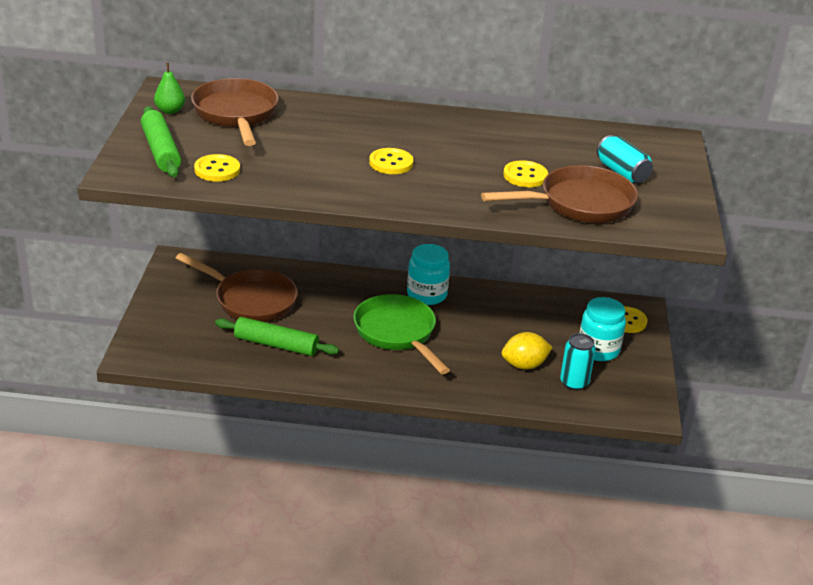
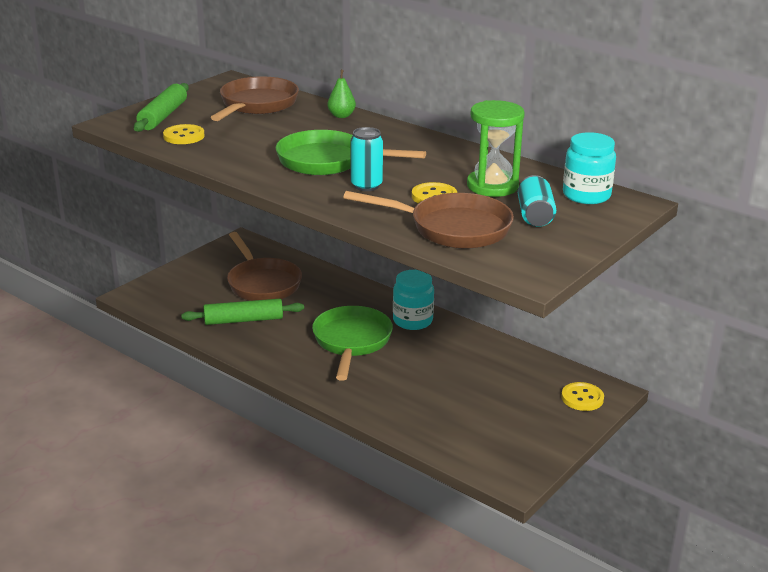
camera: 35 degrees right, 5 degrees down
(170, 111) = (211, 93): green pear -> green pear (341, 116)
(276, 345) = (244, 320): green rolling pin -> green rolling pin turned 60 degrees counterclockwise
(391, 163) = (328, 161): yellow button -> green pan
(524, 365) = (435, 401): yellow lemon -> none
(555, 152) = (492, 186): none -> green hourglass
(574, 383) = (466, 431): turquoise can -> turquoise can (366, 186)
(598, 350) = (523, 412): turquoise jar -> turquoise jar (586, 195)

